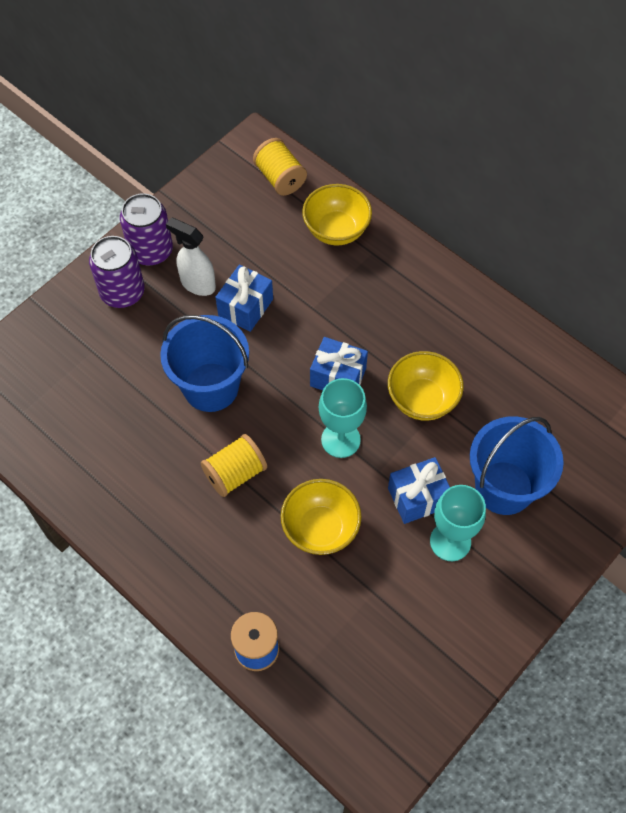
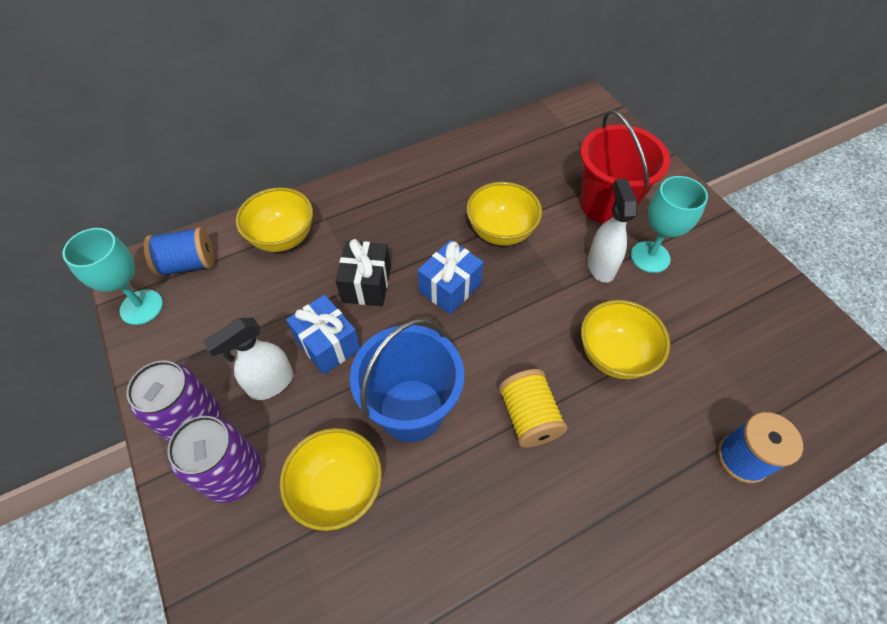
camera: 70 degrees left, 5 degrees down
(133, 361) = (338, 488): none -> yellow bowl
(280, 178) = (188, 264): yellow spool -> blue spool
(314, 312) = (366, 284): none -> black gift
(340, 440) = (520, 307): turquoise goblet -> turquoise goblet (141, 307)
(418, 497) = (600, 266): blue gift -> white spray bottle
(504, 488) = (606, 204): blue bucket -> red bucket

